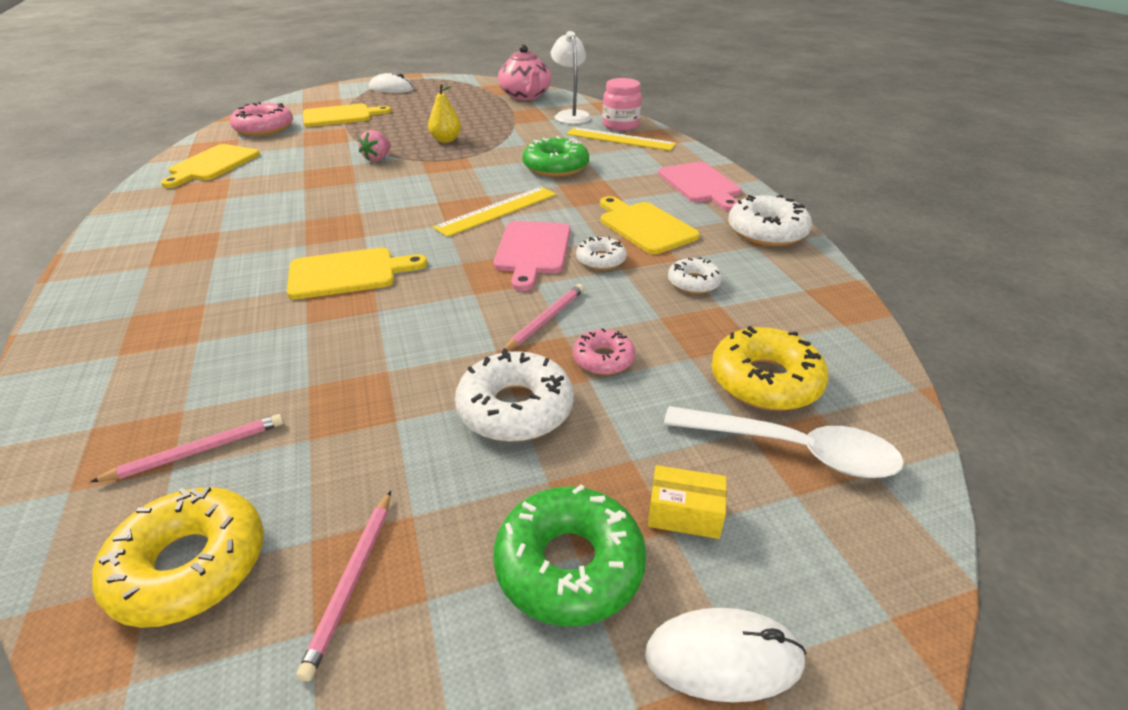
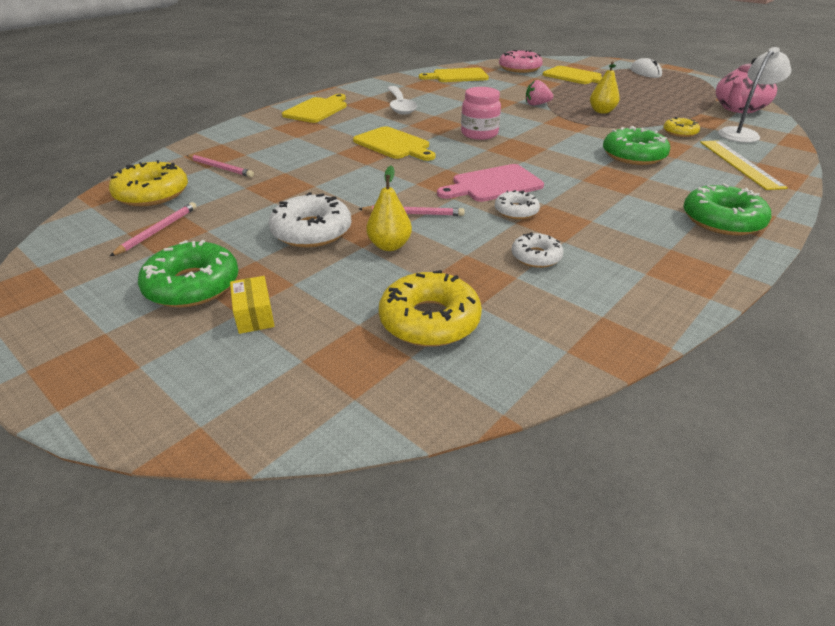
camera: 60 degrees right, 0 degrees up
(352, 581) = (157, 231): pink pencil -> pink pencil turned 135 degrees clockwise
(497, 211) = (529, 157): yellow ruler -> none
(537, 132) = (680, 132): none -> yellow donut
(603, 359) = (389, 246): pink donut -> yellow pear
(621, 125) = (769, 156): pink jar -> pink jar (479, 134)
(645, 226) = (596, 214): yellow cutting board -> yellow cutting board (317, 109)
(700, 185) = (722, 220): pink cutting board -> green donut
(723, 657) = (144, 355): white mouse -> none
(767, 231) = (686, 274): white donut -> none
(793, 450) = (352, 350): white spoon -> white spoon (400, 106)

